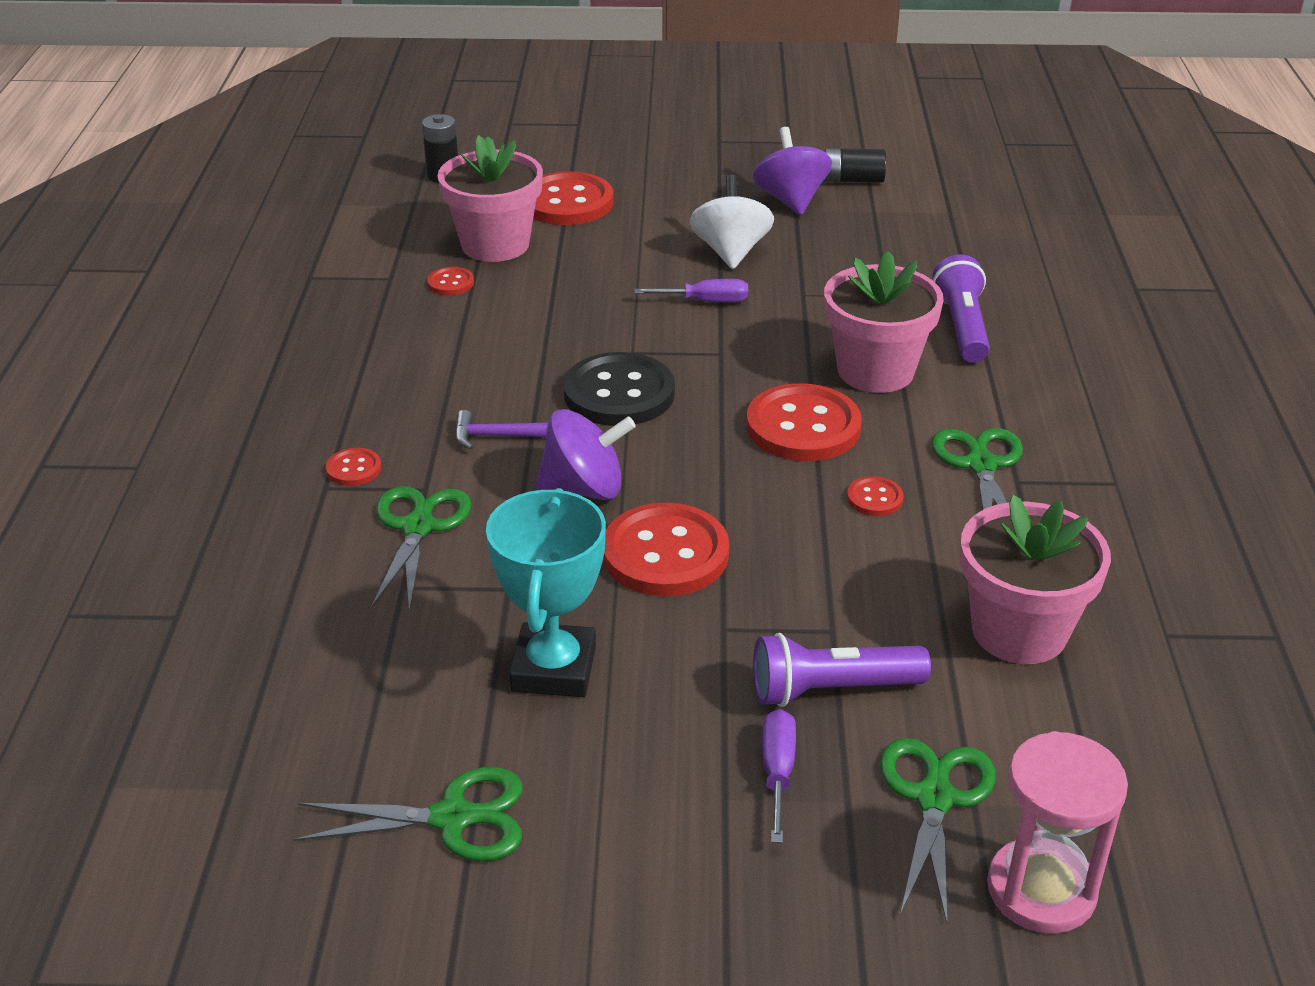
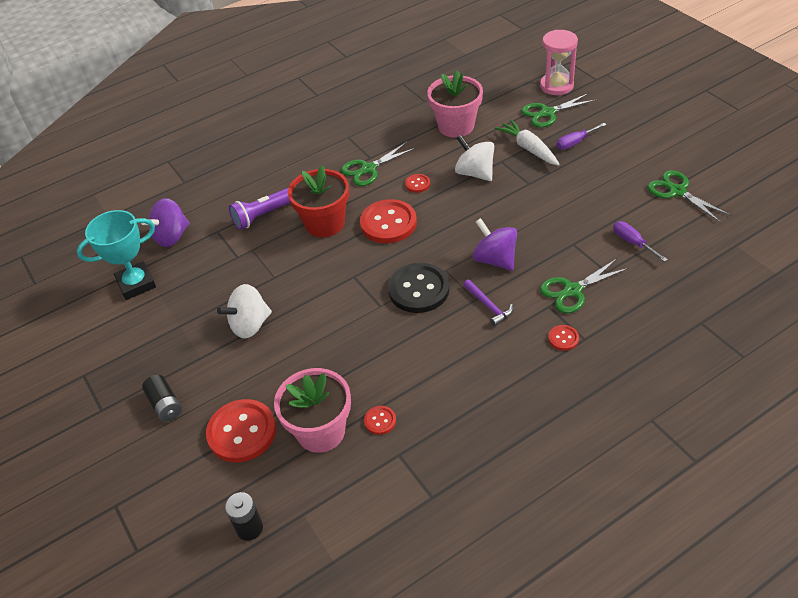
camera: 120 degrees left, 10 degrees up
(553, 668) = (595, 208): turquoise trophy -> turquoise trophy (136, 284)
(665, 554) = (508, 216): red button -> none
(706, 301) = (310, 306): purple screwdriver -> purple screwdriver (632, 242)
(790, 200) = (169, 333): purple spinning top -> purple spinning top (172, 236)
(831, 578) = (475, 173): none -> white spinning top
(831, 690) = (528, 148): purple flashlight -> white carrot
(852, 180) = (124, 321): black battery -> black battery (165, 405)
(875, 371) = (325, 223): pink flower pot -> red flower pot

